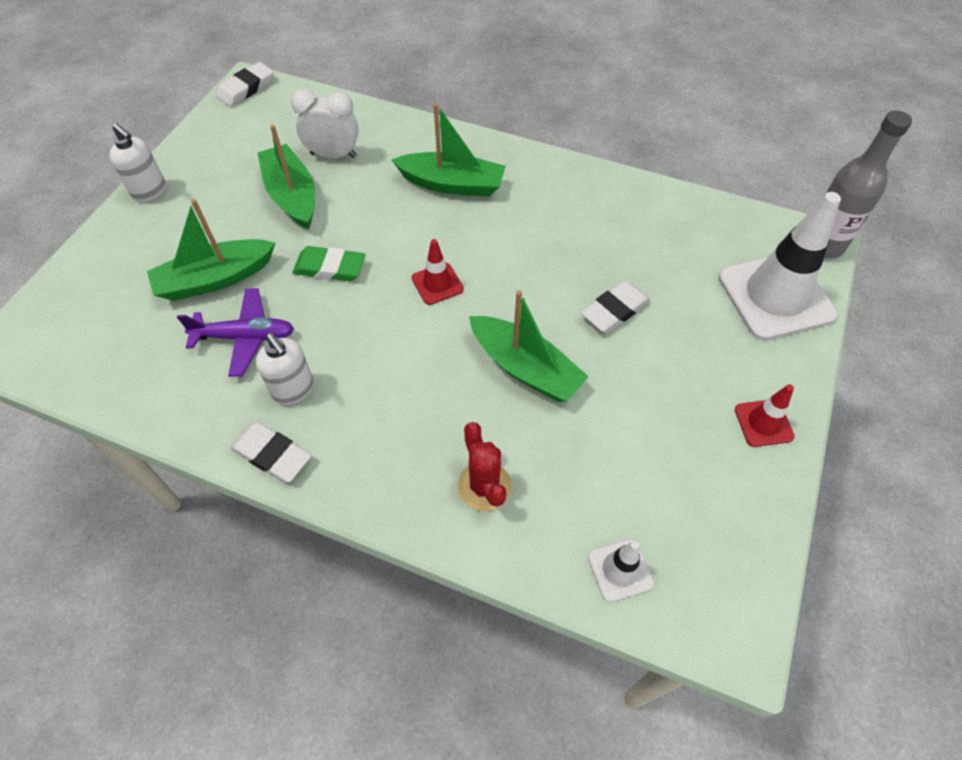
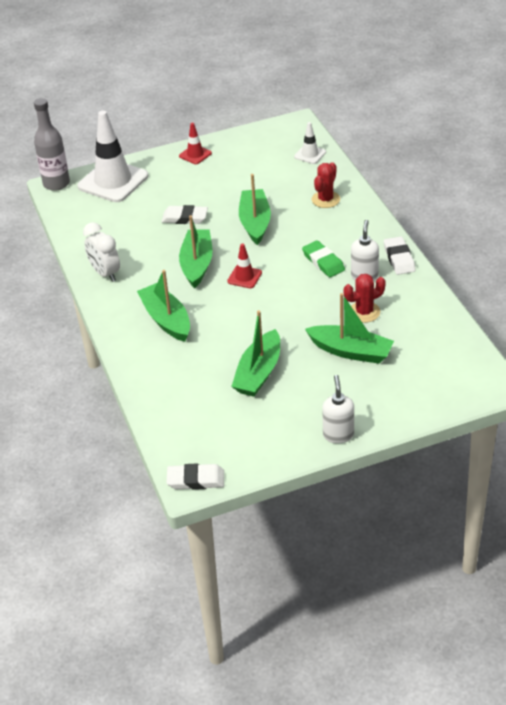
camera: 130 degrees left, 15 degrees down
(245, 337) = (364, 312): purple plane -> red cactus
(330, 268) = (286, 318): green eraser -> green eraser (323, 262)
(333, 155) = (204, 383): white clock -> white clock (105, 273)
(510, 262) = (197, 264): none -> green boat

